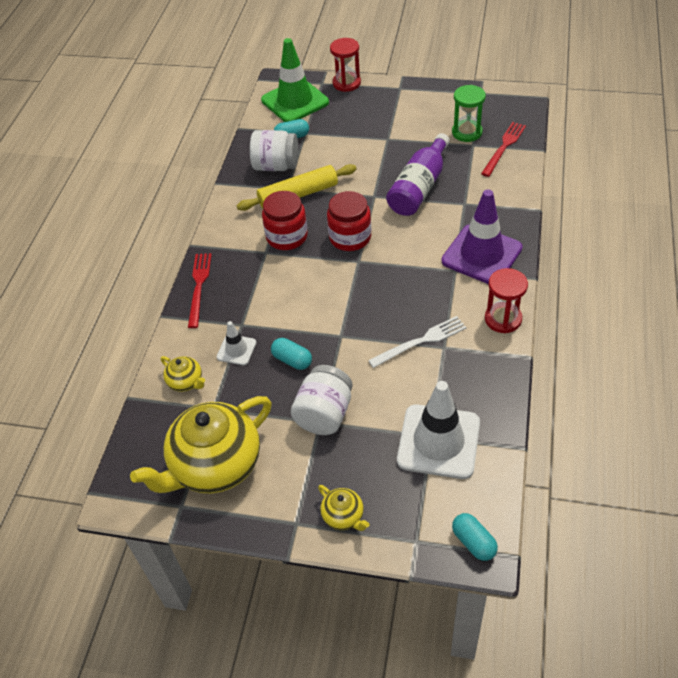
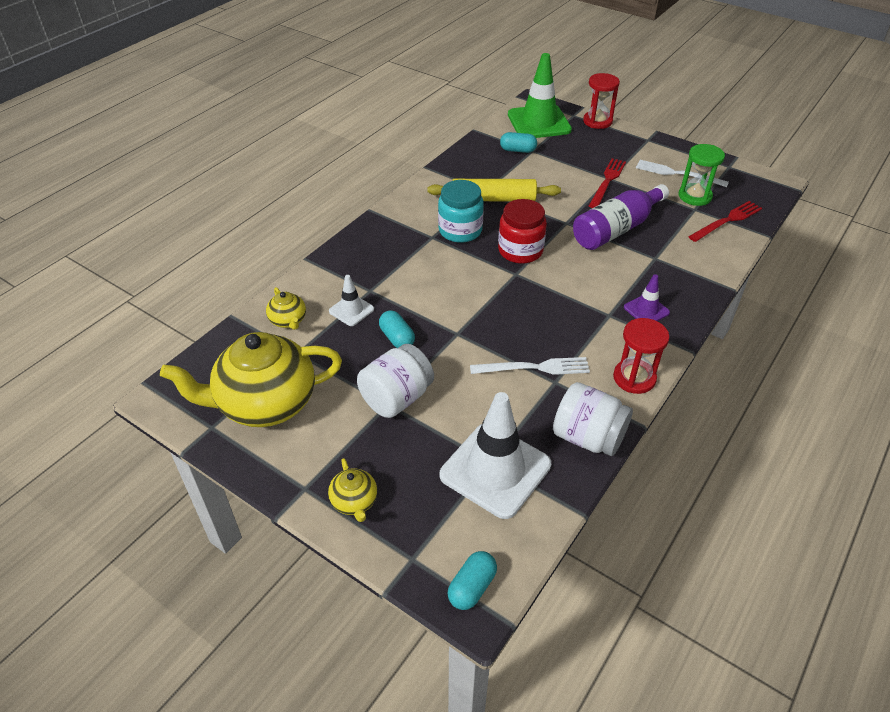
camera: 20 degrees right, 5 degrees down
(199, 286) = (353, 245): red fork -> red fork (607, 182)
(276, 166) = (487, 169): white jar -> white jar (588, 437)
(287, 237) = (460, 230): red jar -> turquoise jar
(442, 114) = (677, 174): none -> white fork
(473, 542) = (472, 587): turquoise capsule -> turquoise capsule turned 45 degrees clockwise
(481, 254) = (646, 310): purple traffic cone -> purple traffic cone, size x0.48

